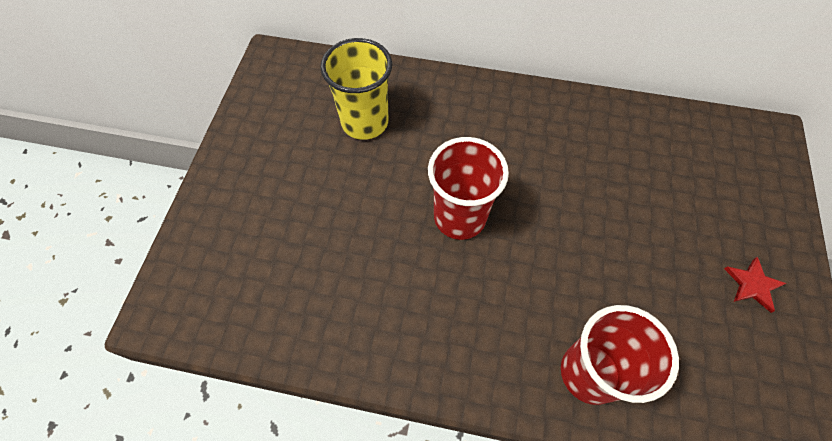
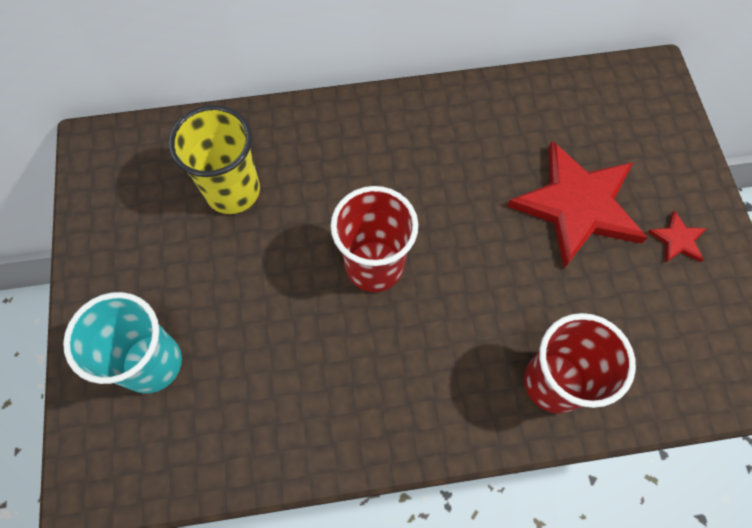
camera: 20 degrees left, 5 degrees up
(248, 234) = (152, 363): none -> turquoise cup
(662, 224) = (577, 206): none -> red star

